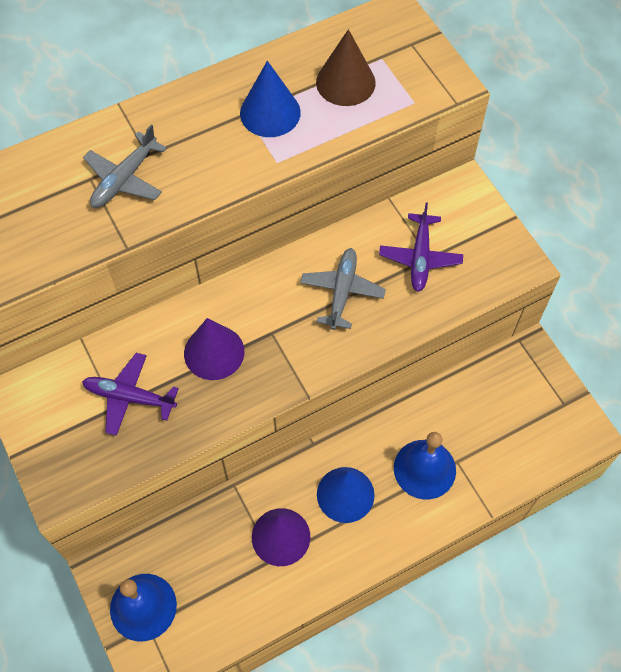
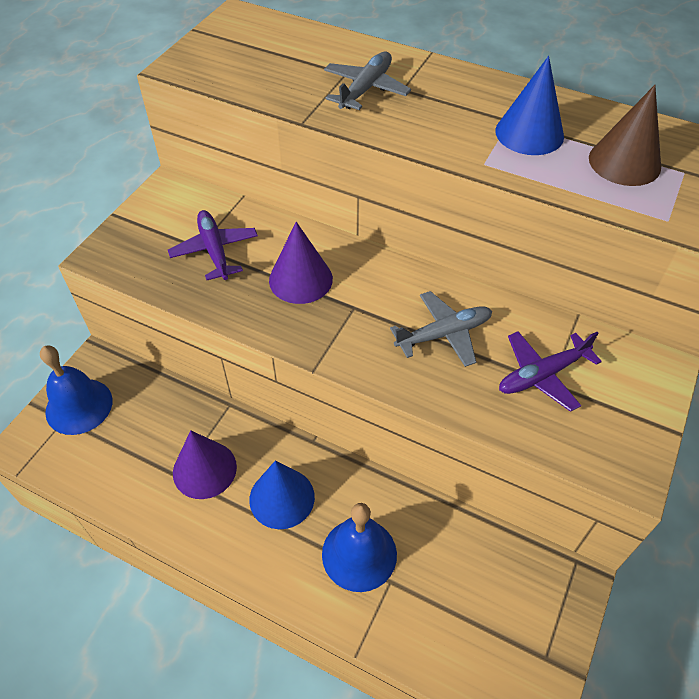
camera: 55 degrees right, 10 degrees down
(125, 179) = (365, 89): grey plane -> grey plane turned 120 degrees clockwise

